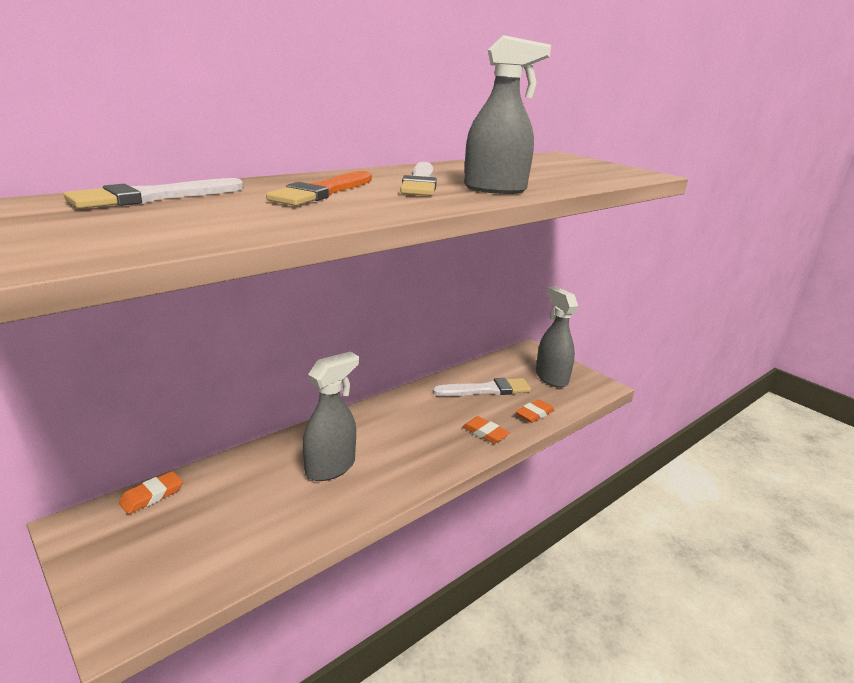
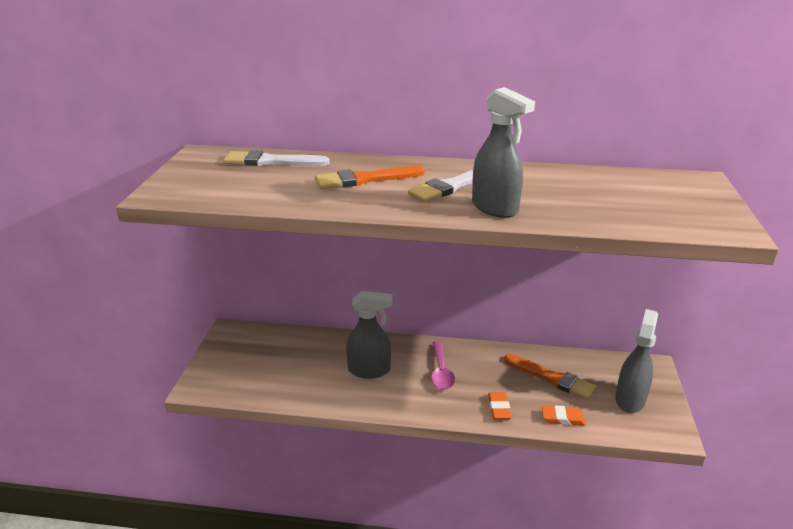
camera: 50 degrees right, 5 degrees up
(152, 495) = (272, 333): orange eraser -> none
(399, 431) = (441, 372): none -> pink spoon
(486, 390) = (552, 378): white brush -> orange brush

